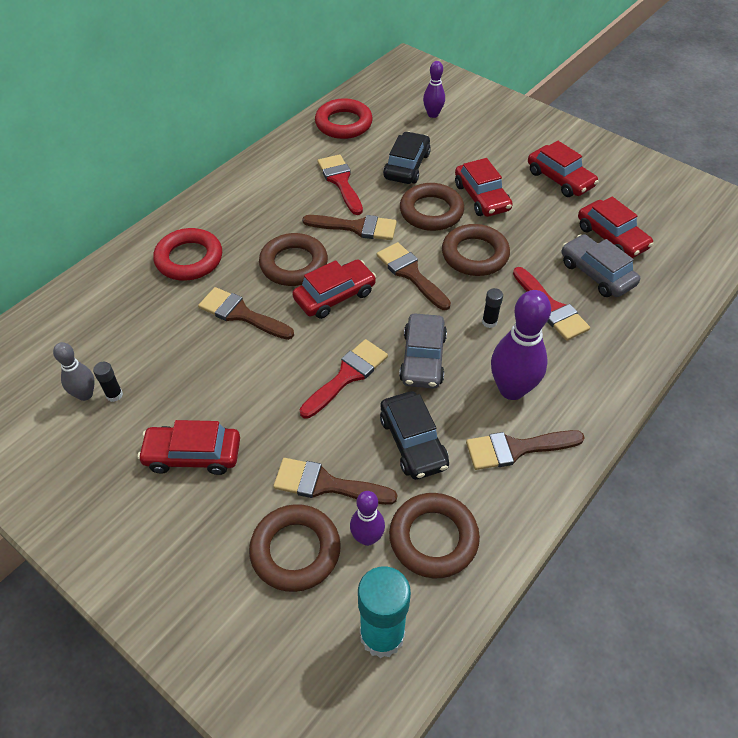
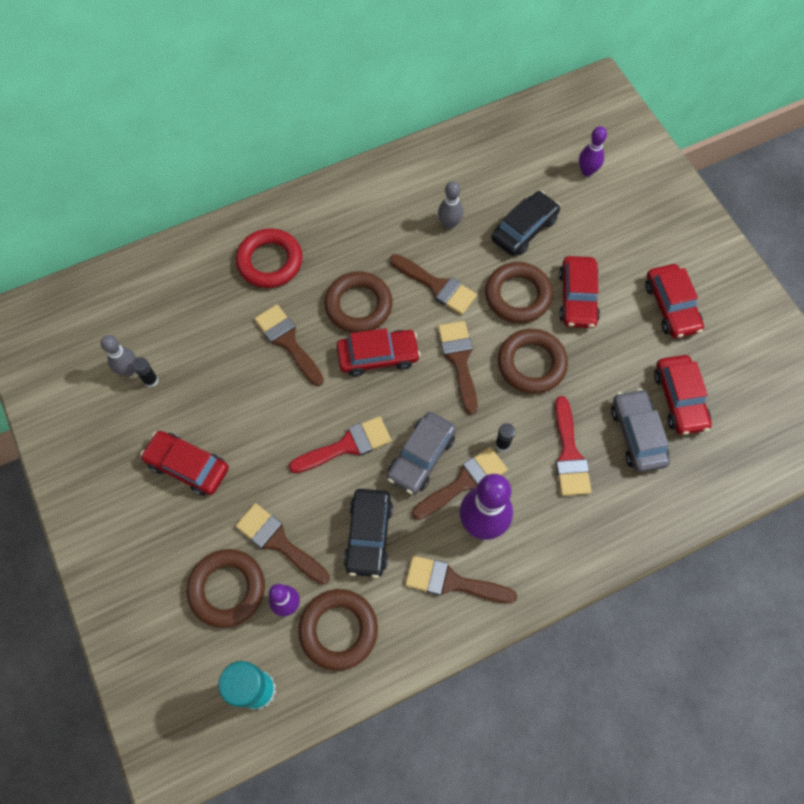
camera: 25 degrees right, 15 degrees up
(340, 181) = (449, 224): red brush -> grey bowling pin
(343, 124) = (489, 150): red ring -> none
(475, 363) = (464, 482): none -> brown brush

